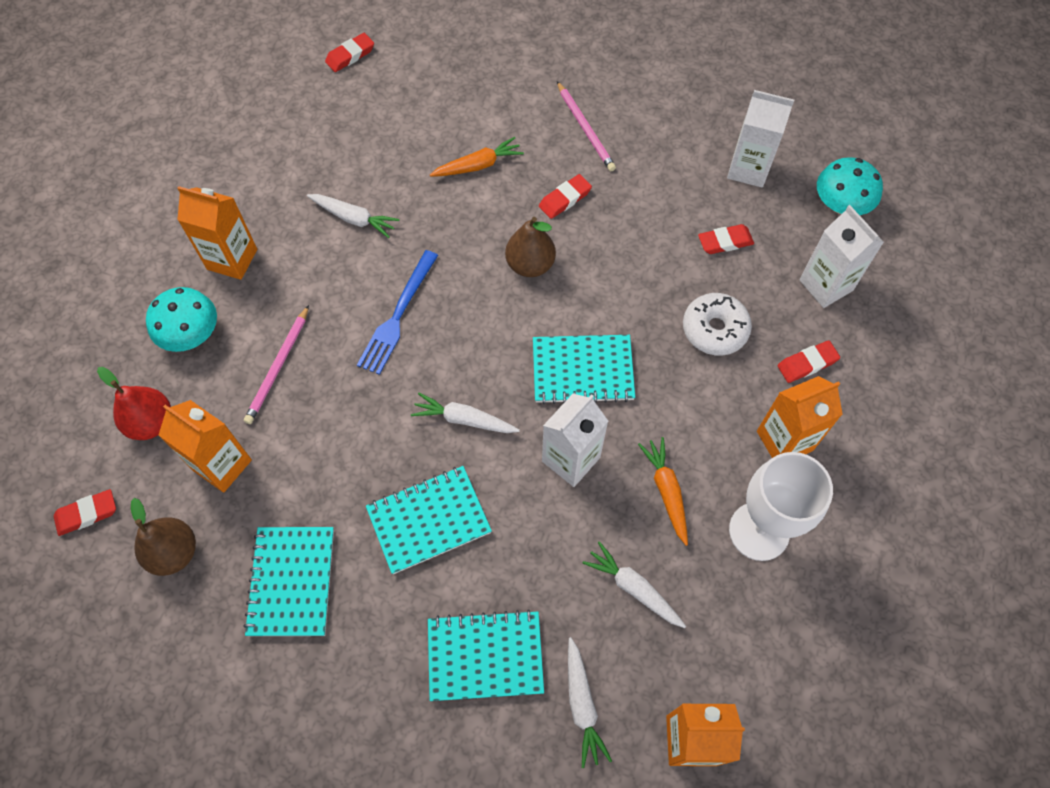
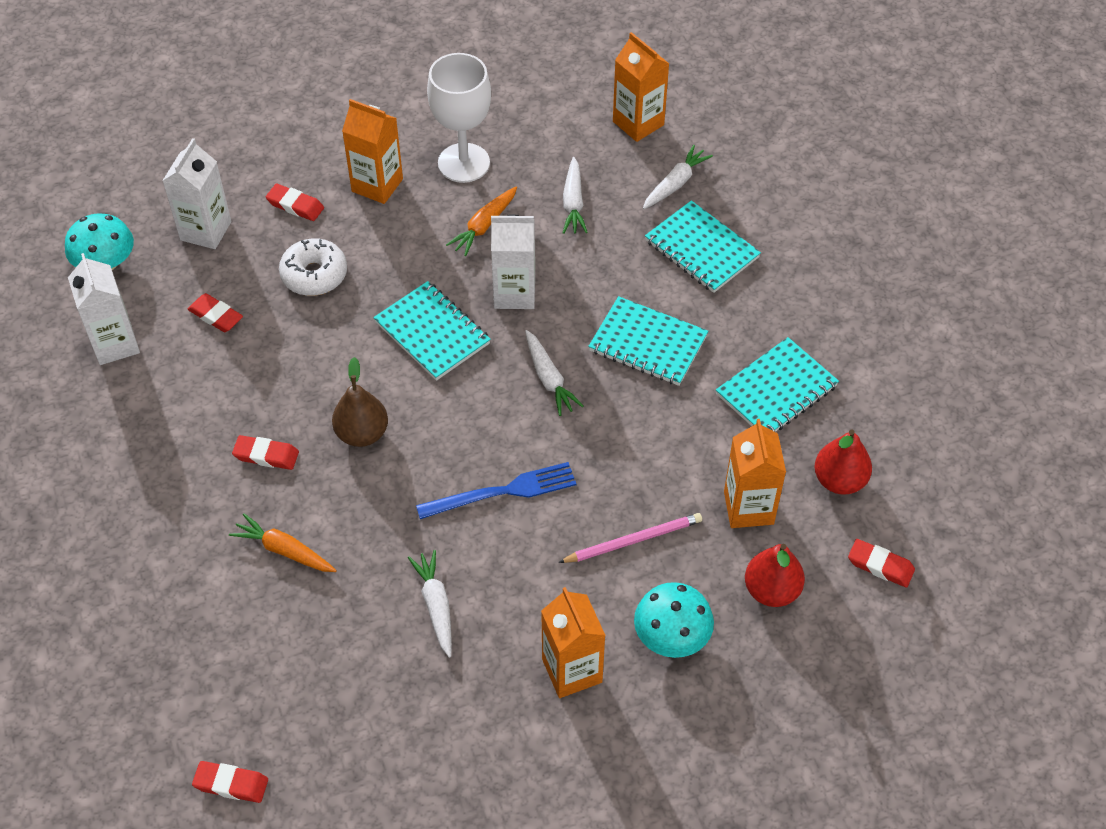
camera: 130 degrees left, 10 degrees down
(174, 552) = (839, 480): brown pear -> red pear
(585, 129) = (164, 494): pink pencil -> none

